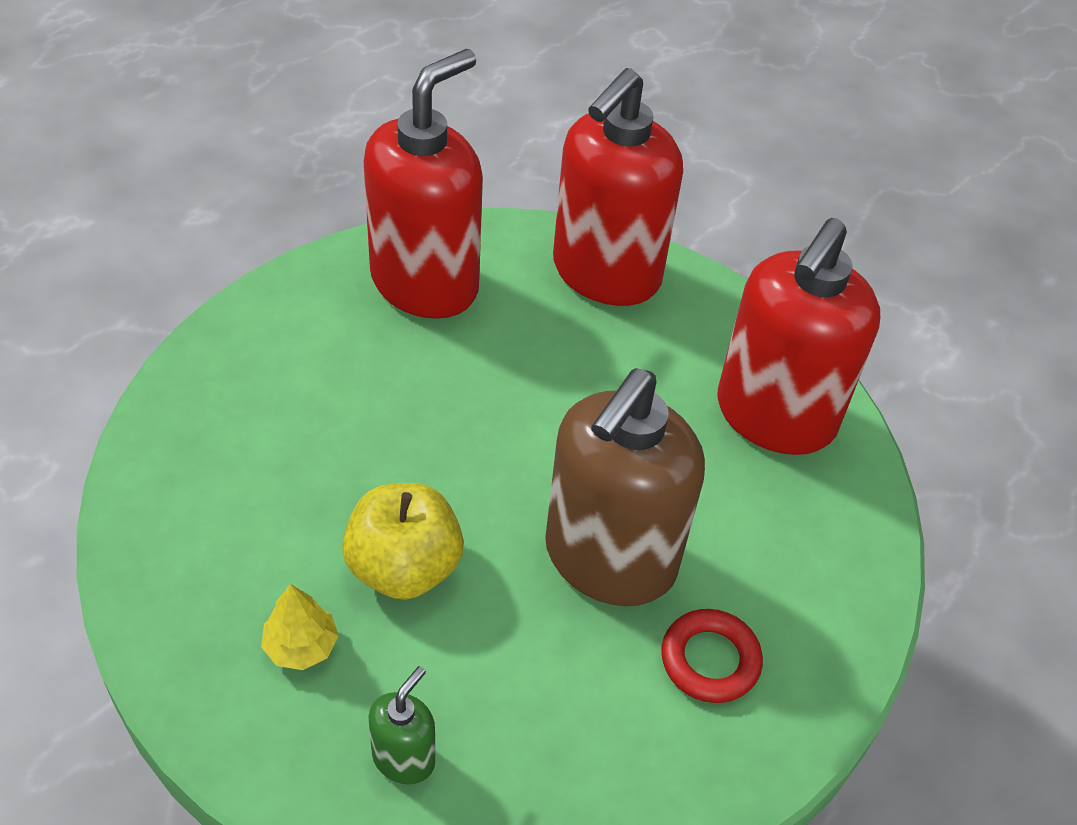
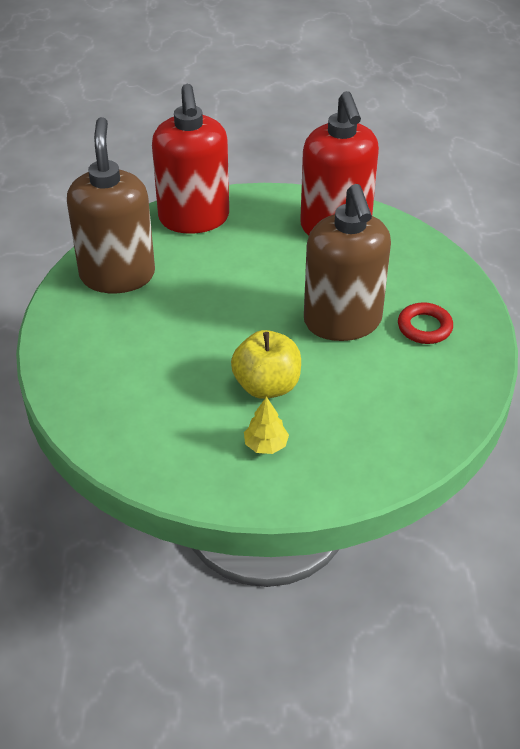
camera: 40 degrees left, 5 degrees down
(404, 758) = (361, 447): green soap dispenser -> none
(425, 283) = (117, 275): red soap dispenser -> brown soap dispenser

